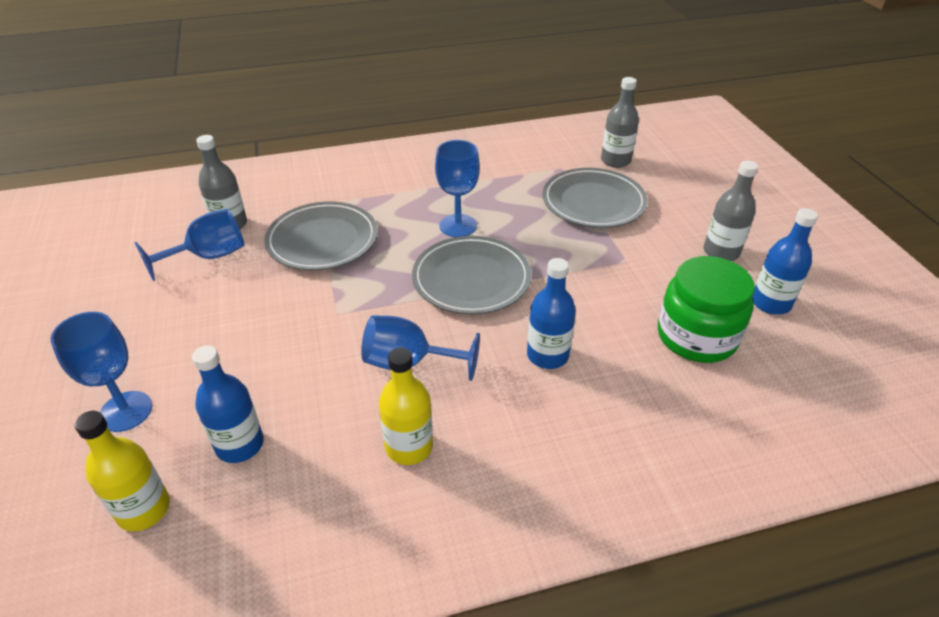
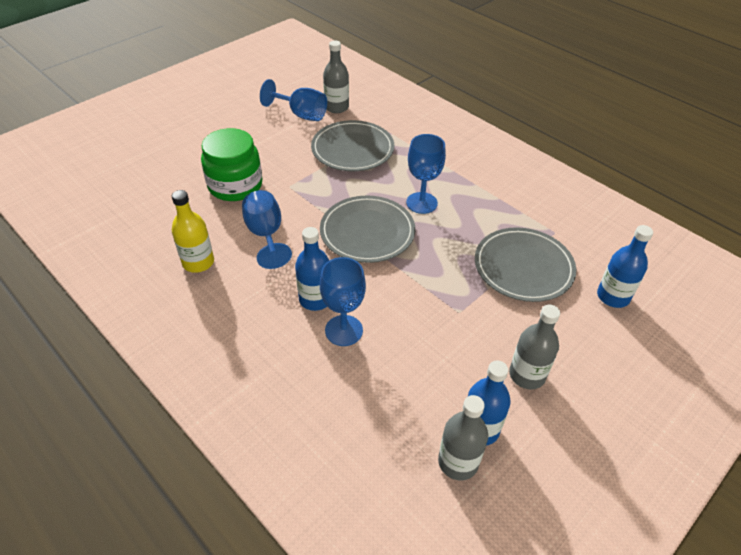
camera: 60 degrees right, 5 degrees up
(126, 411) = (168, 148): blue goblet -> blue goblet (344, 330)
(144, 509) = (113, 185): yellow bottle -> none
(240, 445) = (167, 197): blue bottle -> blue bottle (613, 296)
(615, 161) = (603, 262): grey bottle -> grey bottle (458, 462)
(696, 336) = (395, 383): green jar -> green jar (235, 185)

